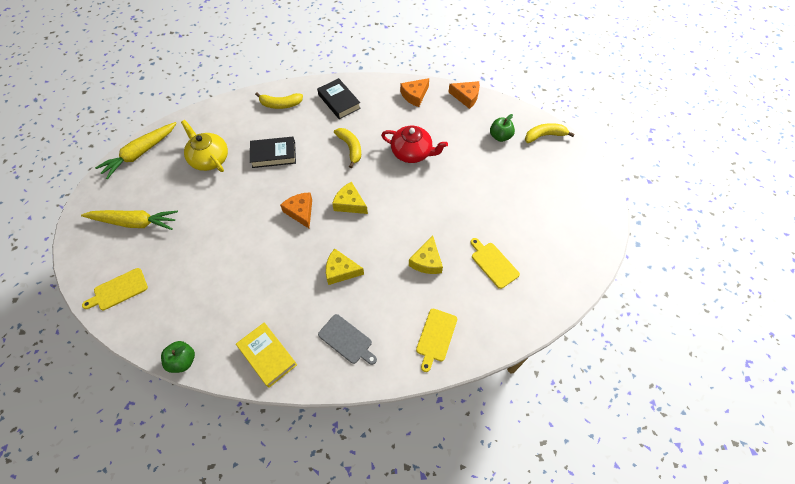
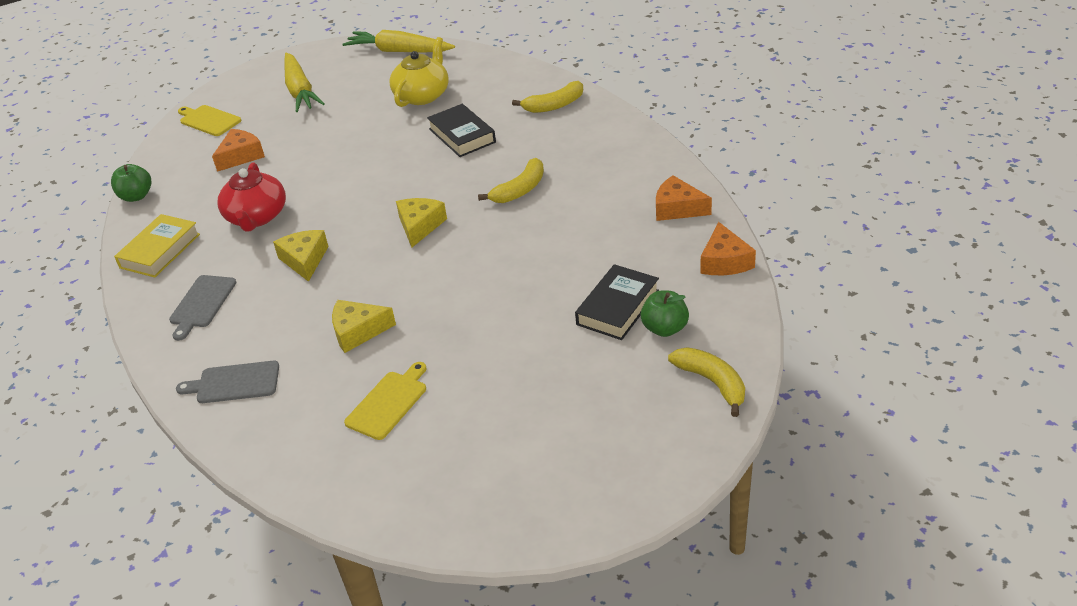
camera: 70 degrees right, 20 degrees down
(280, 104) = (554, 105): yellow banana -> yellow banana turned 90 degrees counterclockwise
(300, 212) = (381, 192): orange cheese -> orange cheese (241, 156)
(339, 101) = (601, 147): black book -> black book (617, 307)
(412, 152) = (554, 247): red teapot -> red teapot (256, 217)
(436, 337) = (234, 383): yellow cutting board -> grey cutting board

